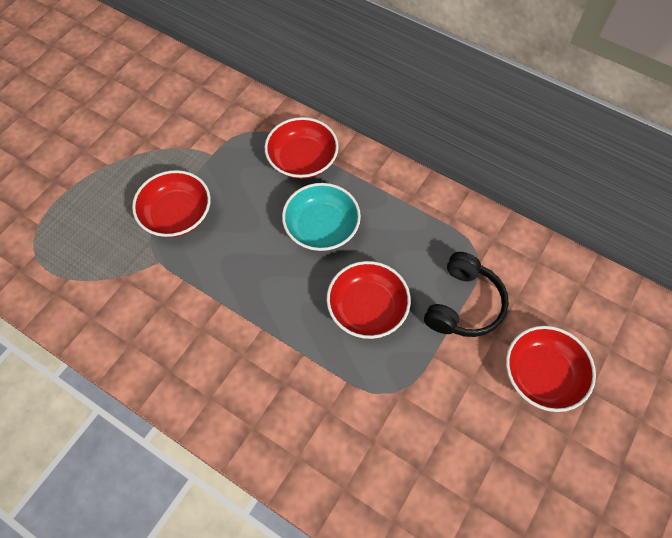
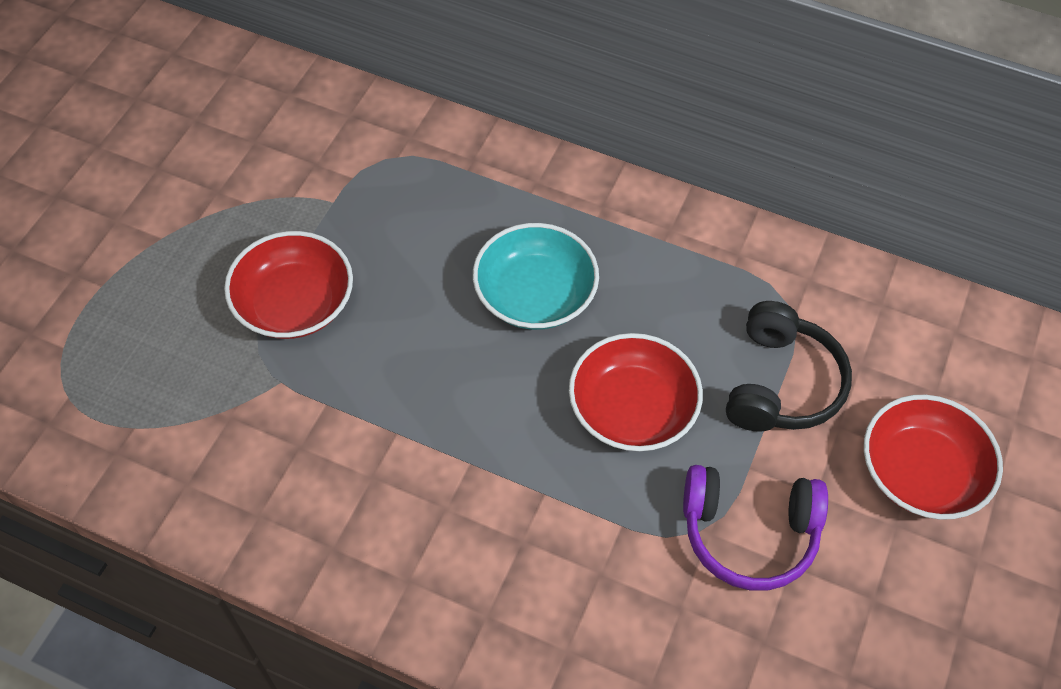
camera: 10 degrees left, 5 degrees down
(302, 159) = (483, 193): red bowl -> none
(425, 398) = (749, 533): none -> purple headphones

